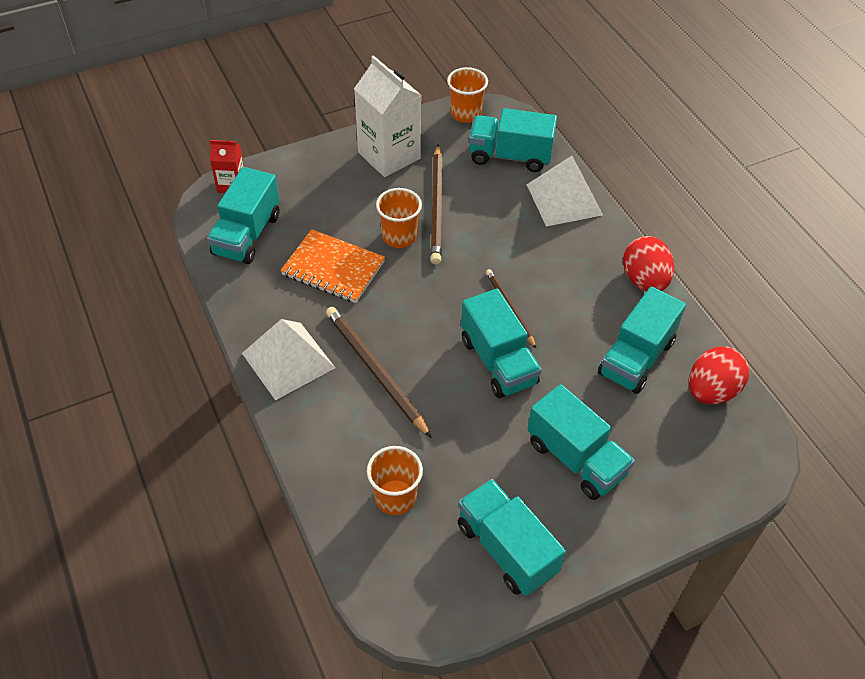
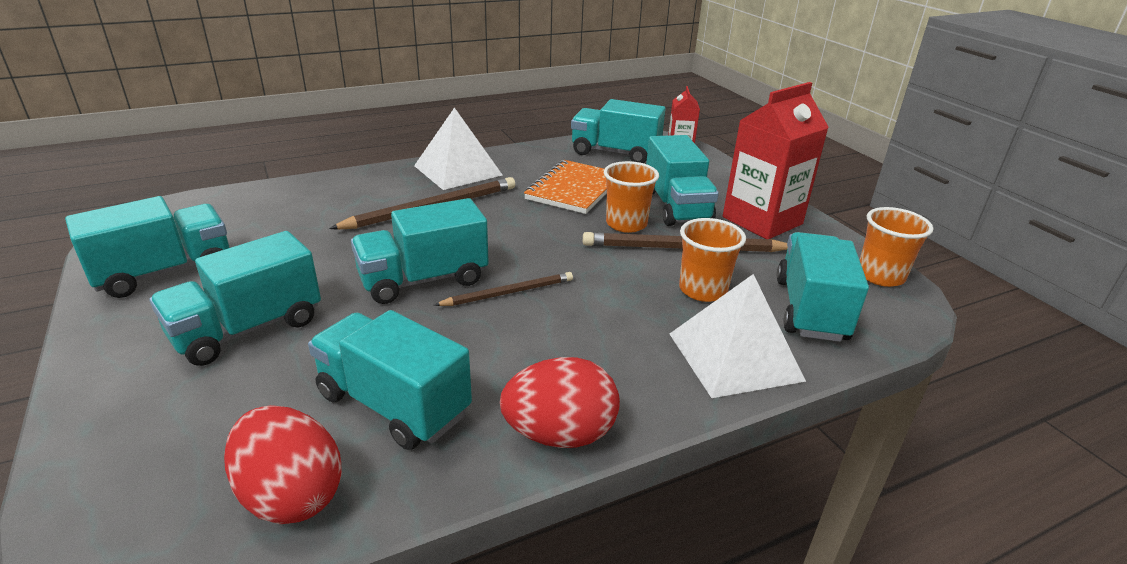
camera: 90 degrees right, 20 degrees down
(367, 203) = (676, 207): none -> turquoise truck
(389, 155) = (762, 220): white carton -> red carton
(395, 497) = (274, 215): orange cup -> orange cup (702, 290)

